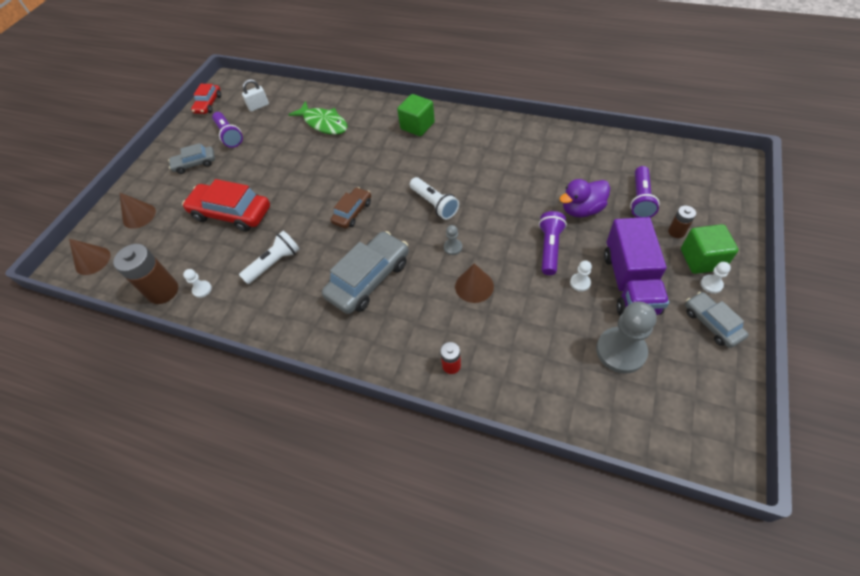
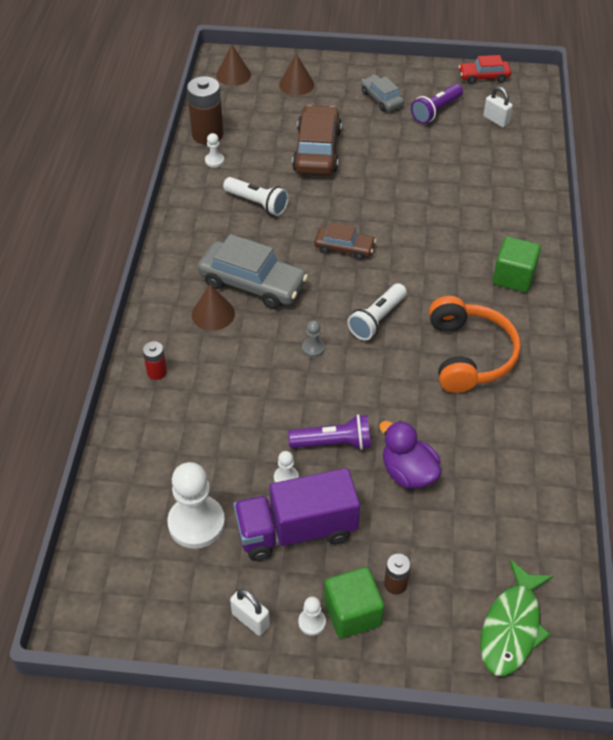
camera: 70 degrees right, 5 degrees down
(231, 213) = (317, 150): red car -> brown car
(324, 123) = (486, 186): green fish -> green fish (512, 627)
(474, 286) = (261, 376): brown cone -> brown cone (213, 314)
(482, 160) = (469, 355): none -> orange headphones
(621, 351) = (196, 523): grey pawn -> white pawn
(640, 199) = (446, 540): purple flashlight -> none
(712, 323) = (250, 620): grey car -> white padlock

